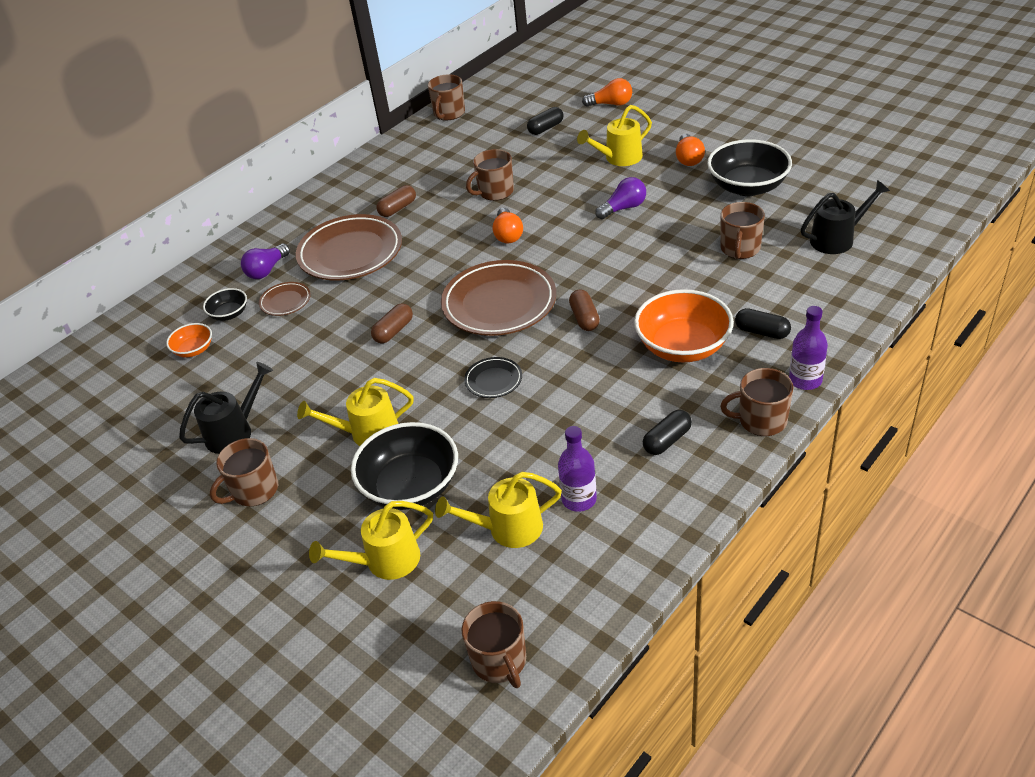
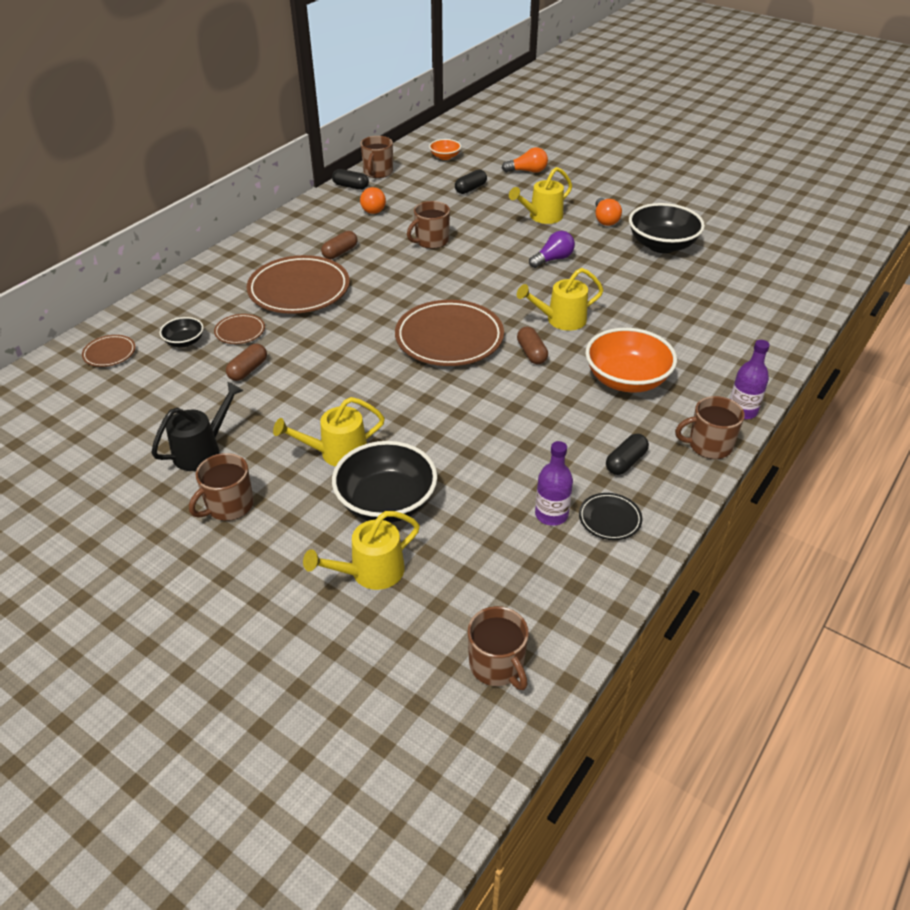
camera: 10 degrees left, 0 degrees up
(155, 329) = (109, 353): none -> brown plate
(194, 350) = (152, 374): orange bowl -> orange bowl (445, 157)
(267, 270) = (218, 303): purple light bulb -> none
(394, 331) = (350, 361): brown capsule -> brown capsule (248, 370)
(493, 380) = (453, 406): black plate -> black plate (609, 519)
(507, 529) = (486, 542): yellow watering can -> yellow watering can (560, 320)
(508, 234) = (448, 278): orange light bulb -> orange light bulb (372, 208)
(740, 249) = (664, 297): brown mug -> none
(762, 332) = (696, 368): black capsule -> black capsule (350, 186)
(837, 239) = (749, 291): black watering can -> none

